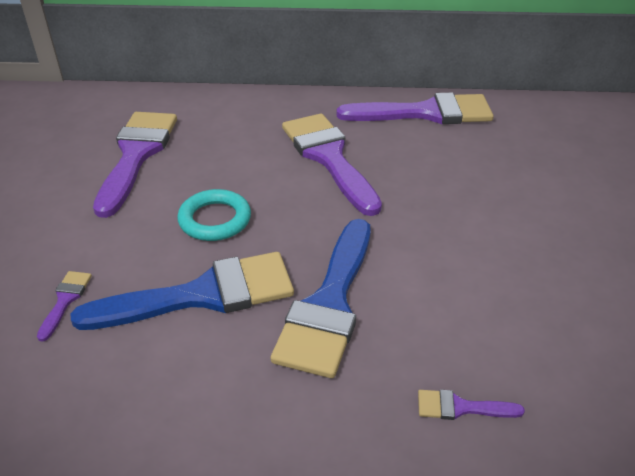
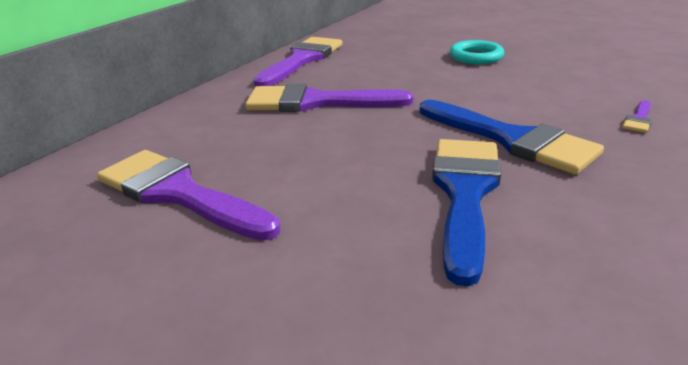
camera: 60 degrees left, 10 degrees down
(65, 300) = (417, 286): purple brush -> none
(215, 220) = (352, 167): turquoise ring -> turquoise ring (476, 57)

